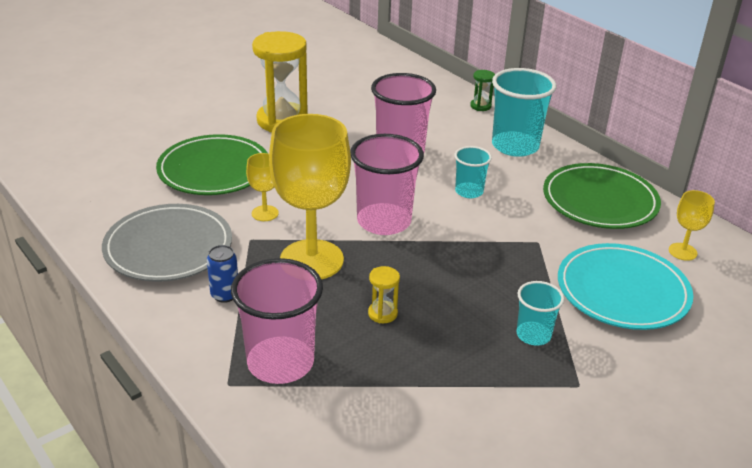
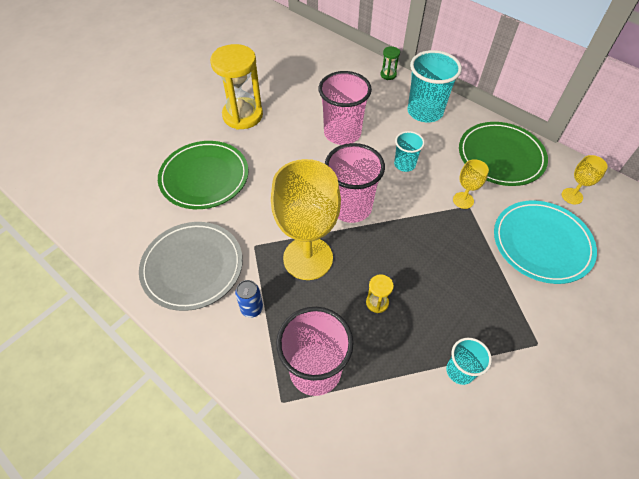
camera: 10 degrees left, 20 degrees up
(265, 213) = (258, 216): yellow goblet -> yellow goblet (463, 200)
(533, 335) = (492, 301): turquoise cup -> turquoise cup (460, 371)

